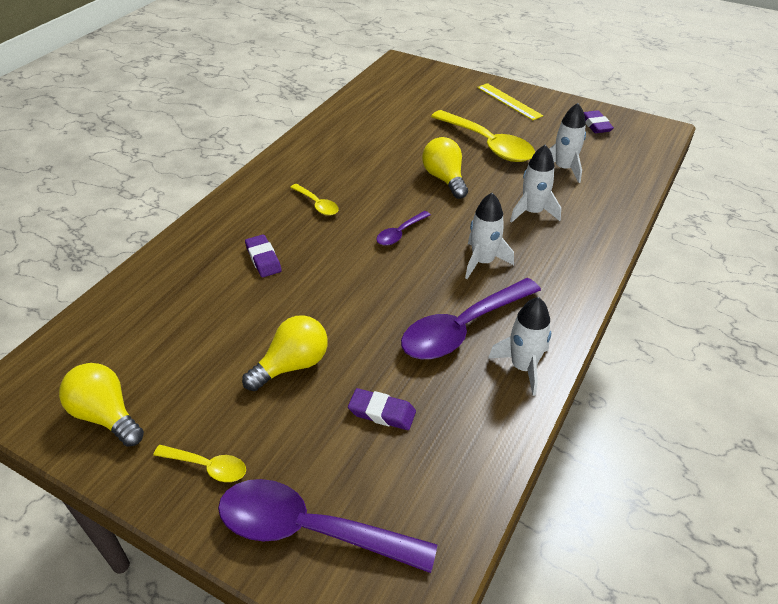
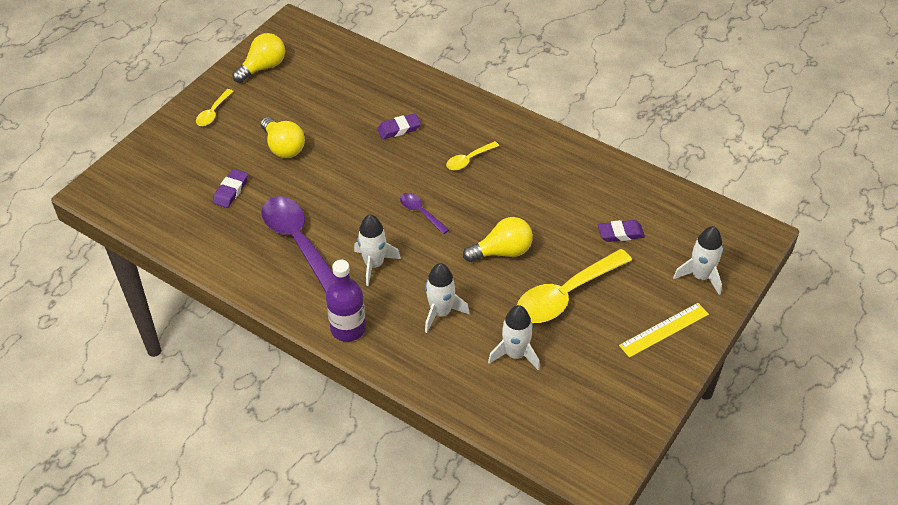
camera: 95 degrees right, 5 degrees up
(310, 529) = (158, 156): purple spoon -> none
(523, 367) = (251, 272): white rocket -> white rocket (700, 276)
(576, 273) = (348, 328): none -> purple bottle
(595, 125) = (608, 407): purple eraser -> purple eraser (620, 233)

